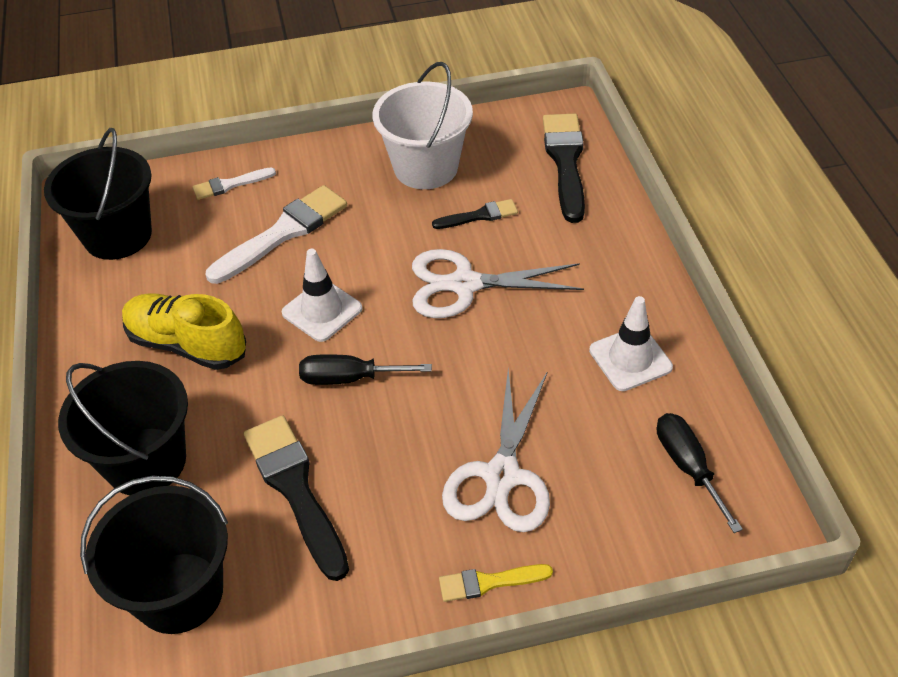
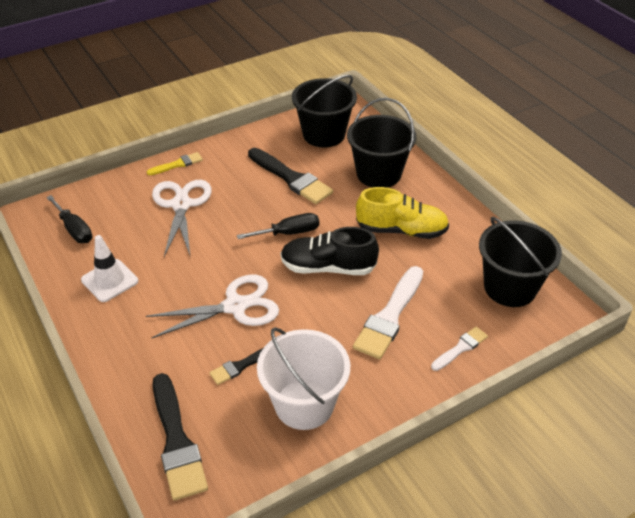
camera: 160 degrees right, 5 degrees down
(322, 311) = (328, 267): white traffic cone -> black shoe

